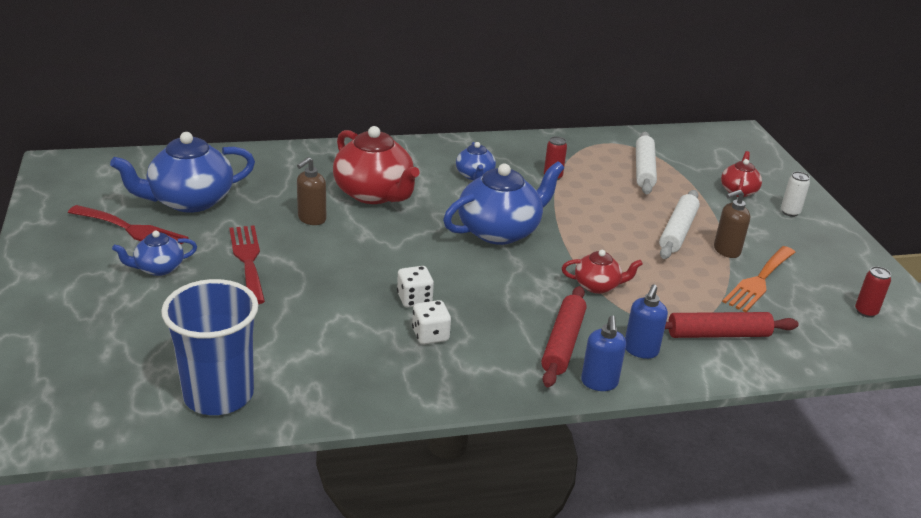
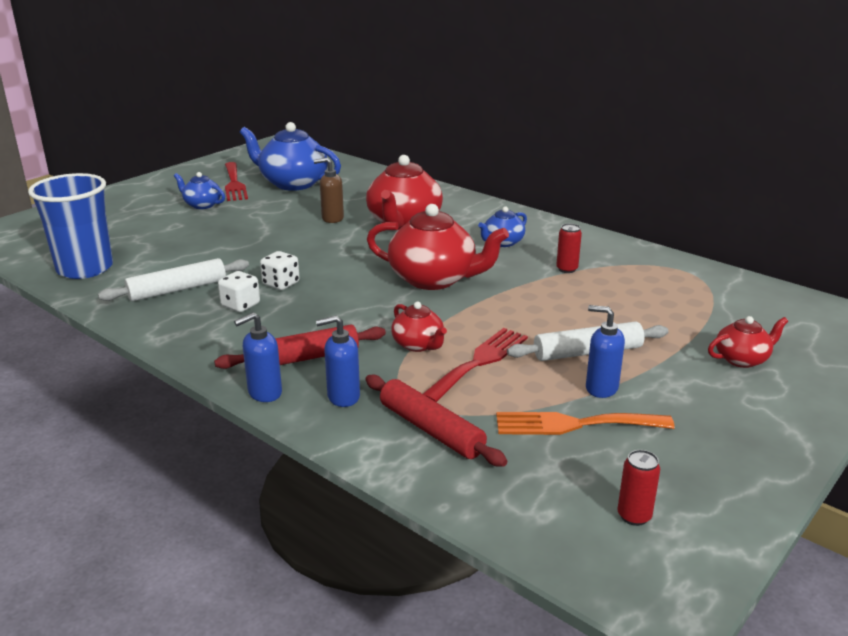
camera: 55 degrees right, 5 degrees down
(248, 260) = (249, 221): red fork -> red fork (479, 362)
(500, 231) = (434, 279): blue teapot -> red teapot
(644, 169) = (671, 301): white rolling pin -> white rolling pin (177, 289)
(726, 250) = (601, 388): brown soap dispenser -> blue soap dispenser
(790, 212) = (763, 402): white can -> none

